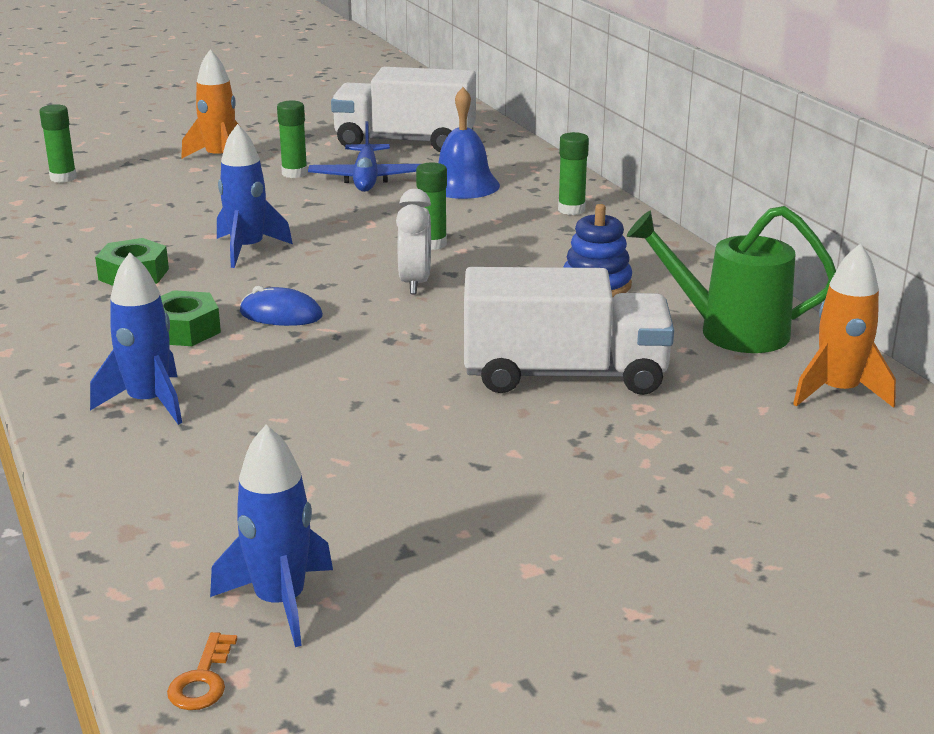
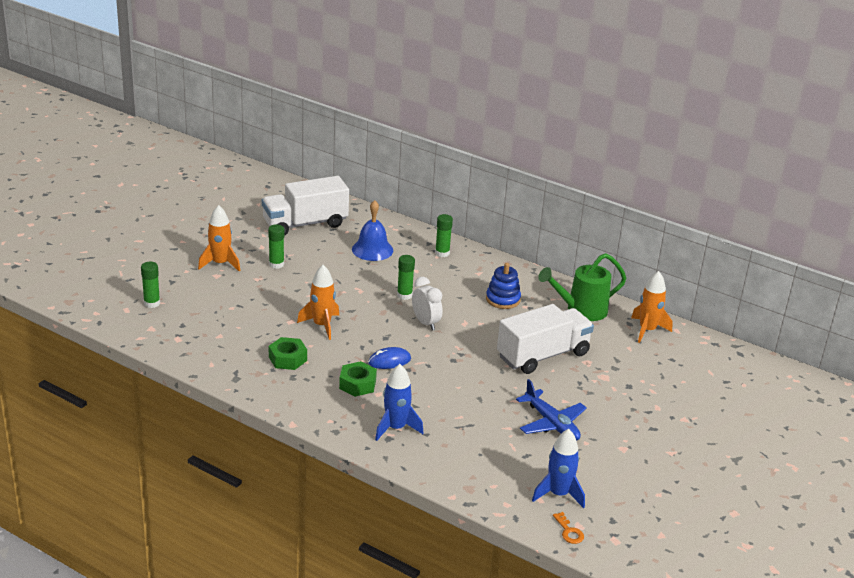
camera: 35 degrees left, 5 degrees up
(247, 249) = (322, 325): blue rocket -> orange rocket
(366, 179) = (319, 258): blue plane -> blue plane (552, 423)

